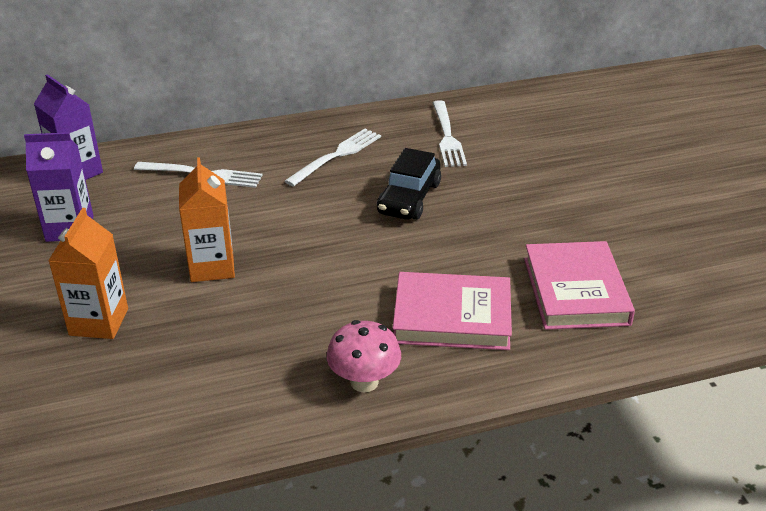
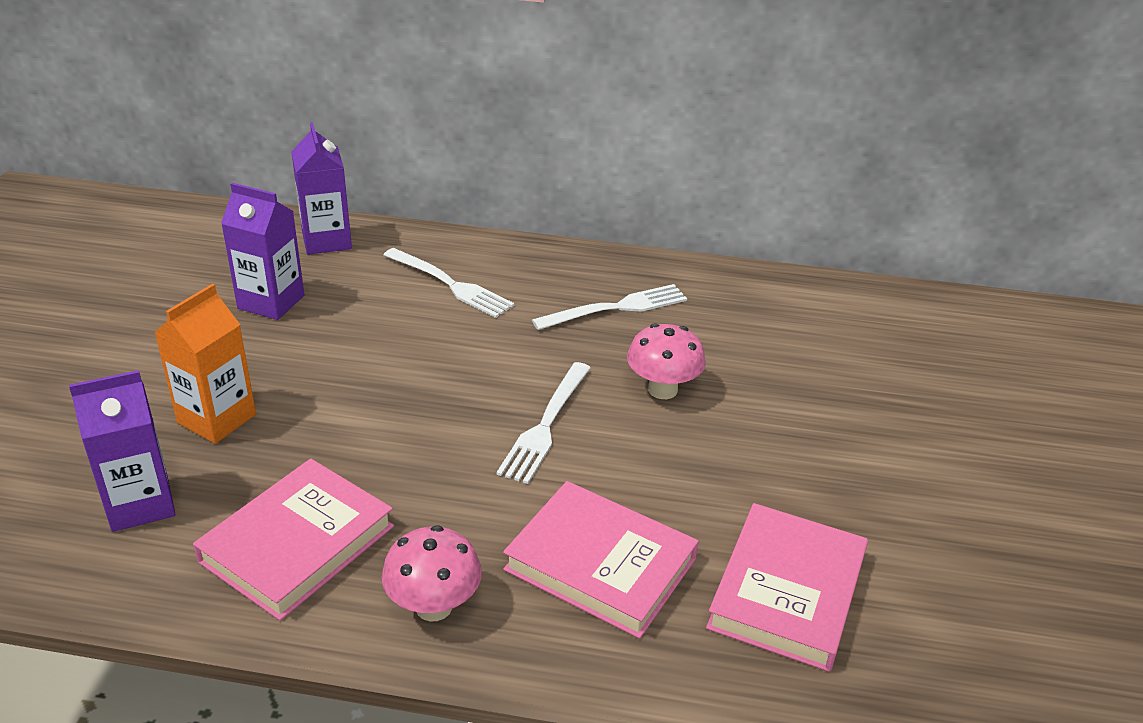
camera: 25 degrees right, 0 degrees up
(90, 399) = (140, 504): none -> purple carton
(212, 267) = (377, 397): orange carton -> none
(235, 380) = (297, 544): none -> pink book
(409, 198) = (662, 389): black car -> pink mushroom
(447, 137) = (770, 325): white fork -> white fork (545, 426)

